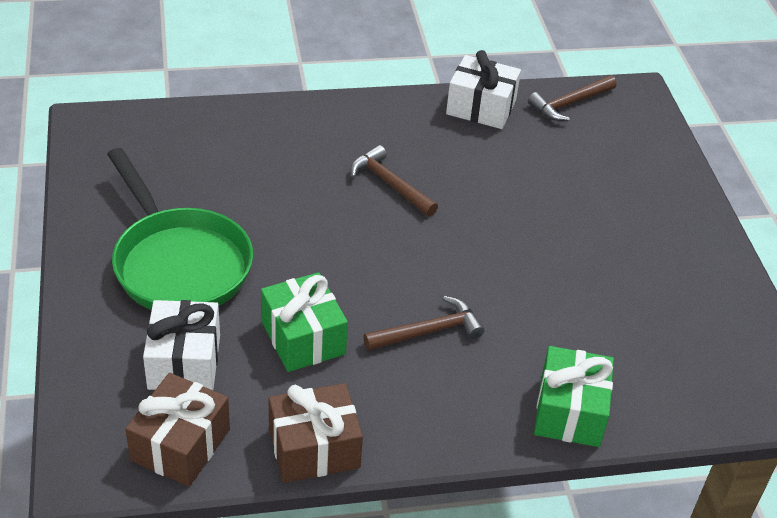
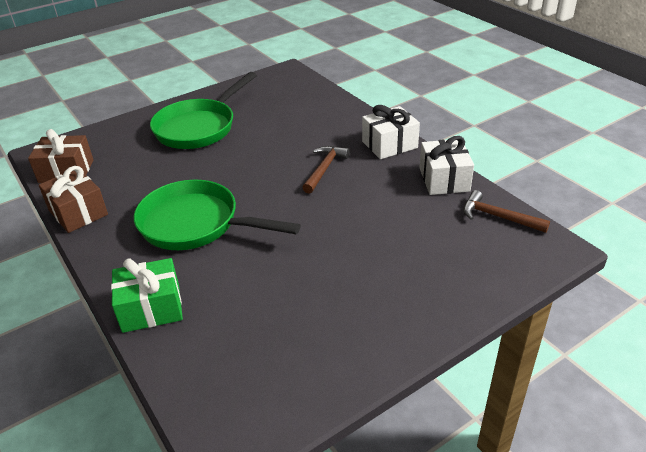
camera: 70 degrees right, 5 degrees down
(184, 362) = (126, 153): white gift -> white gift (389, 144)
(303, 337) = (164, 182): green gift -> none
(428, 331) = (196, 224): brown hammer -> green pan

